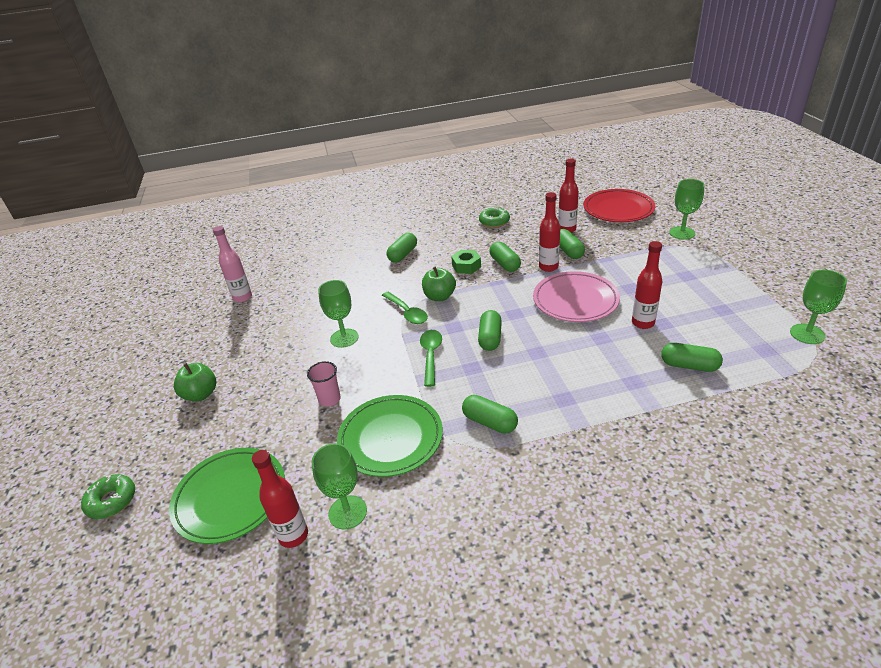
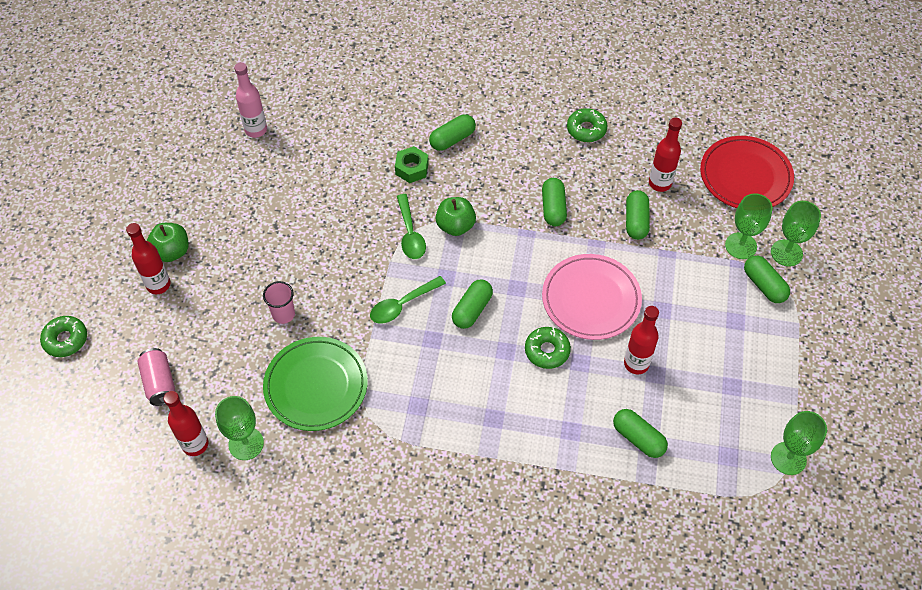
camera: 20 degrees right, 20 degrees up
(230, 497) = (159, 383): green plate -> pink can
(344, 338) = (331, 240): green goblet -> green goblet (741, 246)
(431, 355) = (402, 305): green spoon -> green spoon turned 150 degrees counterclockwise
(466, 266) = (510, 191): green nut -> green nut (412, 168)
(490, 422) = (411, 411): green capsule -> green capsule (764, 285)
(548, 267) = (597, 236): red bottle -> red bottle (158, 285)
(569, 340) = (547, 351): none -> green donut

